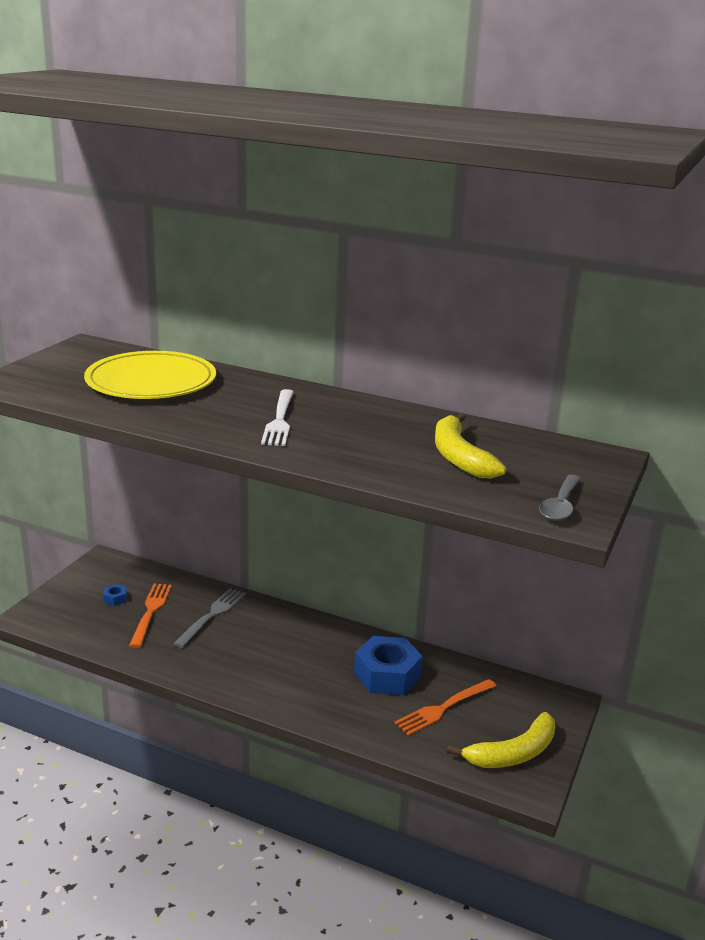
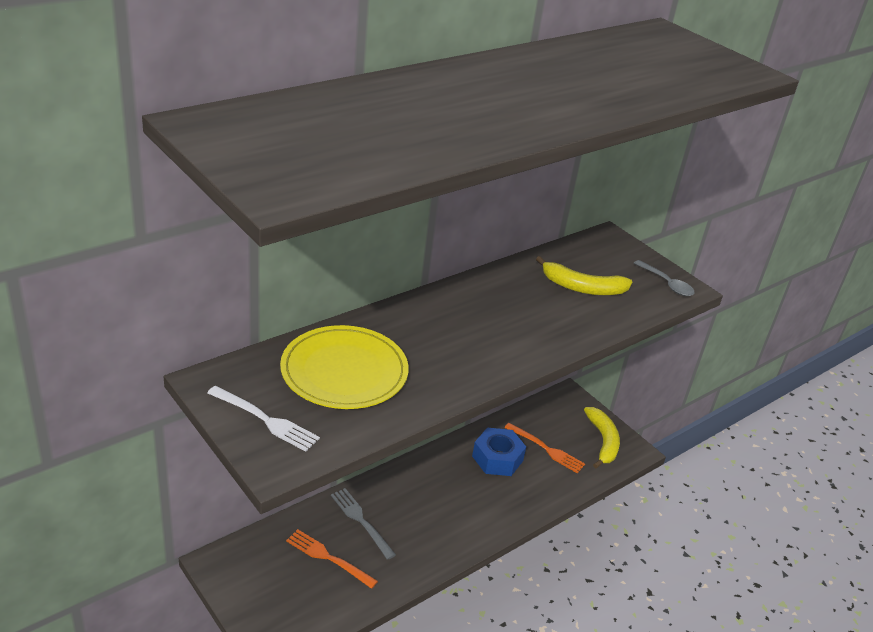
camera: 65 degrees left, 10 degrees up
(115, 599) = (289, 575): blue nut -> none
(280, 420) = (475, 335): white fork -> white fork (265, 420)
(444, 708) = (546, 449): orange fork -> orange fork turned 45 degrees counterclockwise

